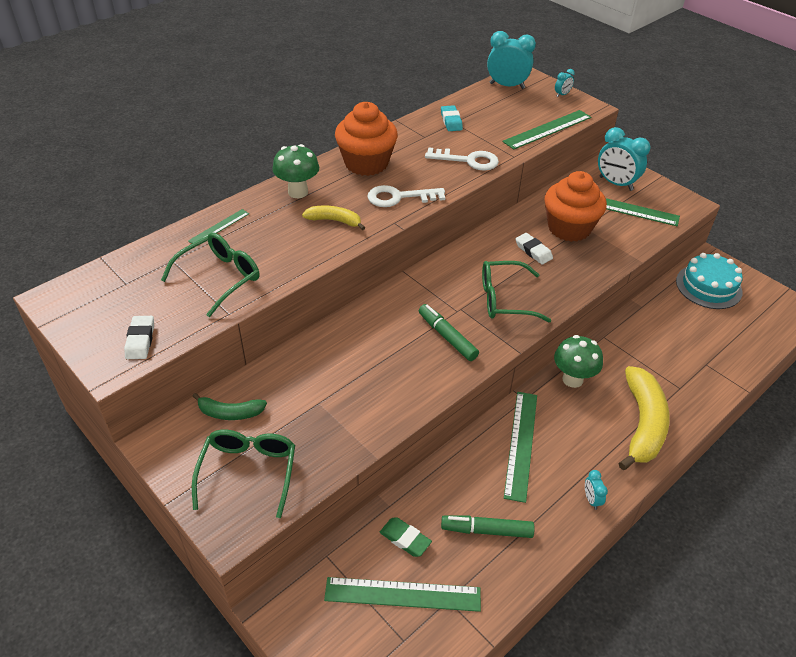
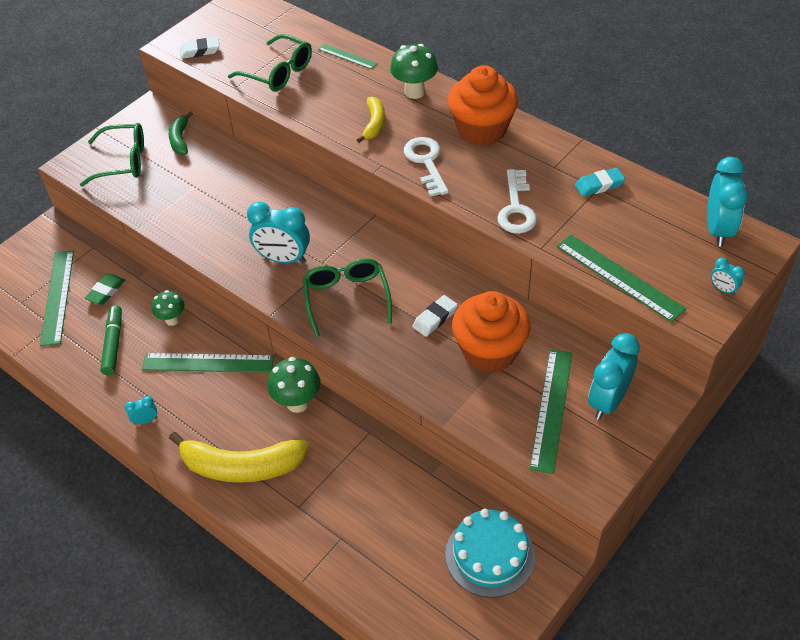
camera: 85 degrees right, 5 degrees up
(447, 337) = (283, 258): green marker -> turquoise clock
(459, 473) = (172, 320): none -> green mushroom

